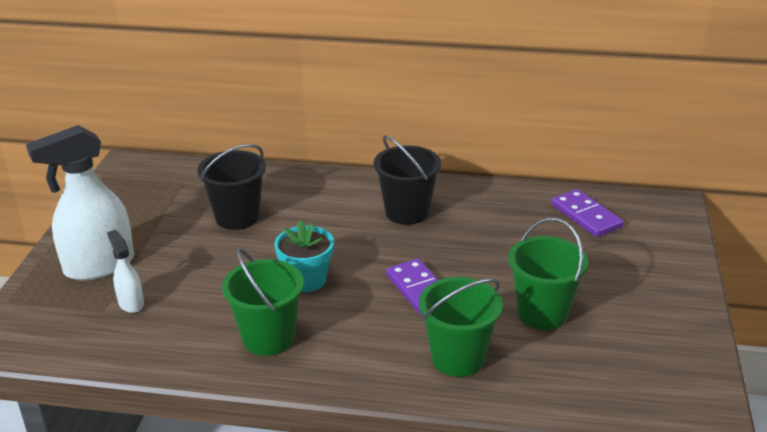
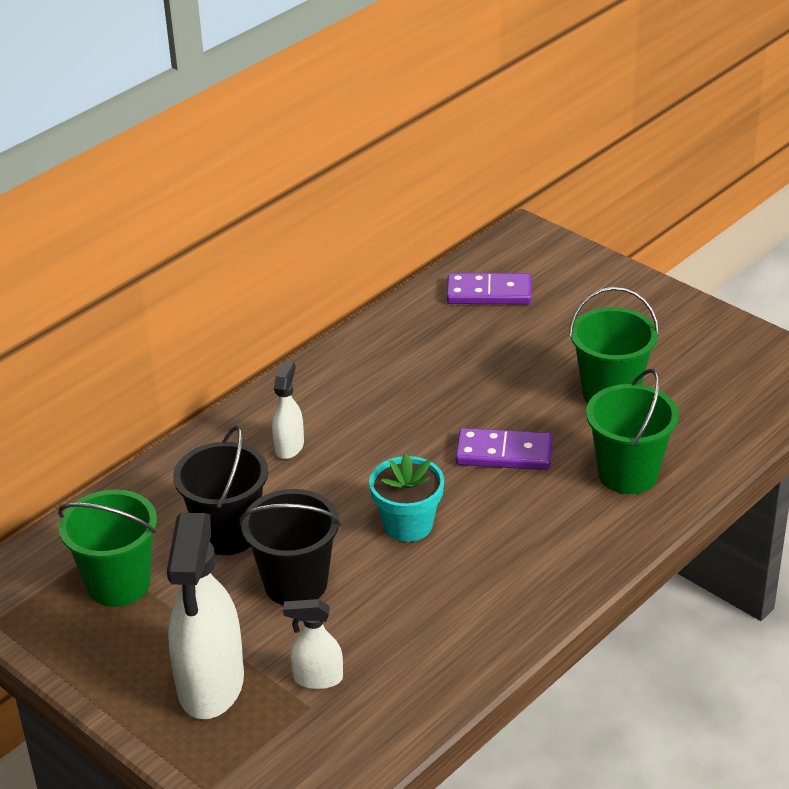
camera: 55 degrees left, 5 degrees up
(268, 338) = (483, 590): green bucket -> green bucket (118, 584)
(338, 205) = (289, 446): none -> white spray bottle
(407, 212) = (357, 403): black bucket -> black bucket (295, 584)

